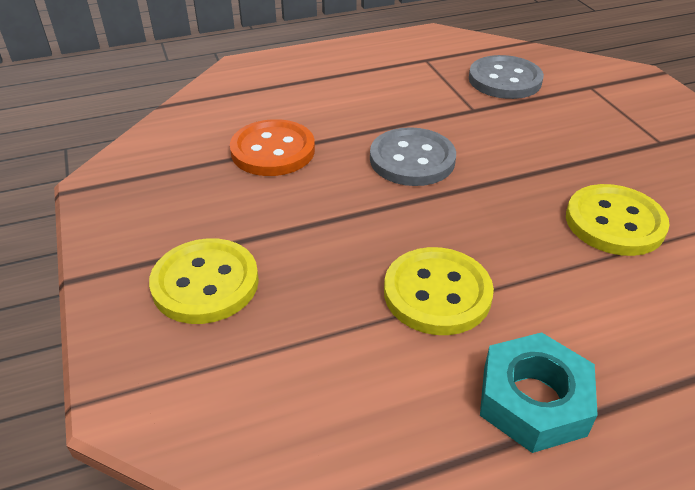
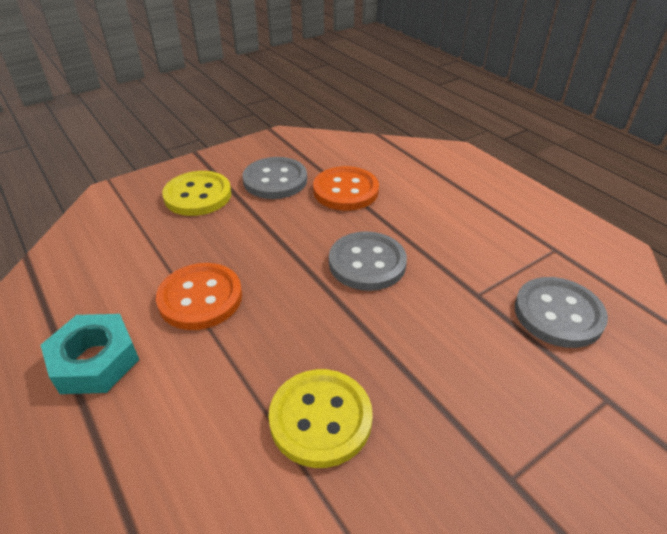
camera: 75 degrees right, 0 degrees up
(213, 203) = (275, 180): none -> grey button
(437, 293) = (200, 298): yellow button -> orange button

